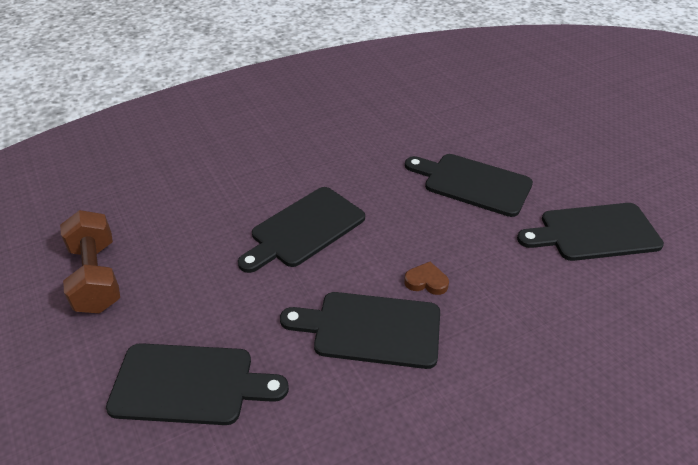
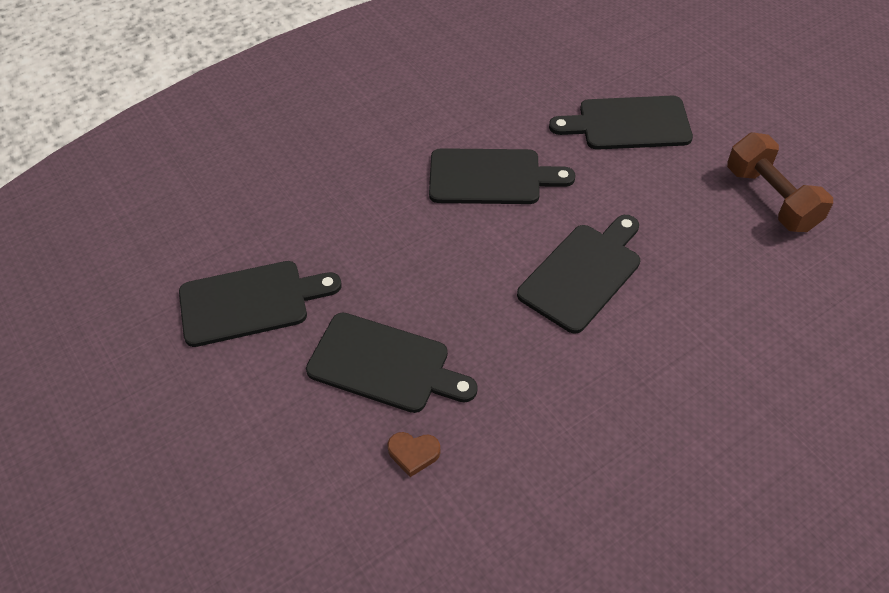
camera: 175 degrees right, 10 degrees up
(426, 281) = (442, 226): brown heart -> brown heart (413, 453)

